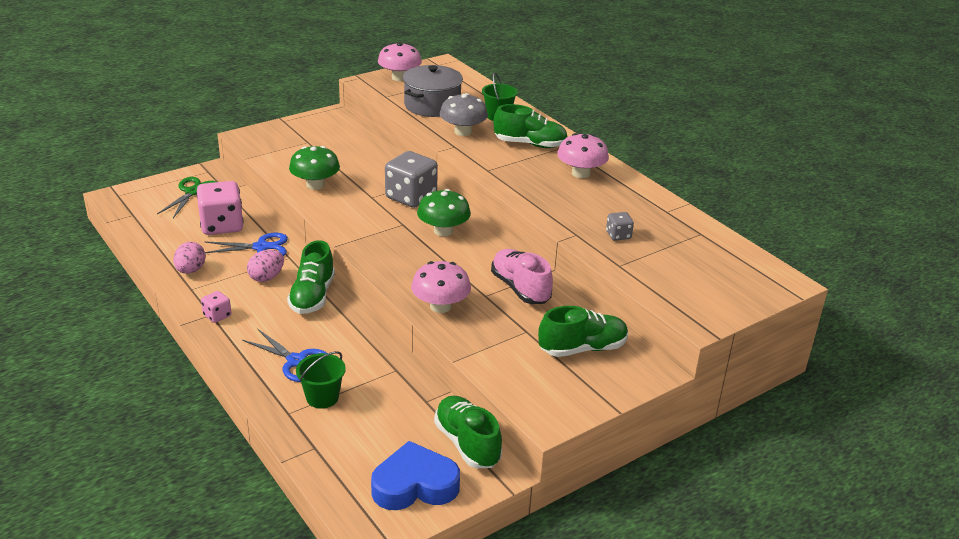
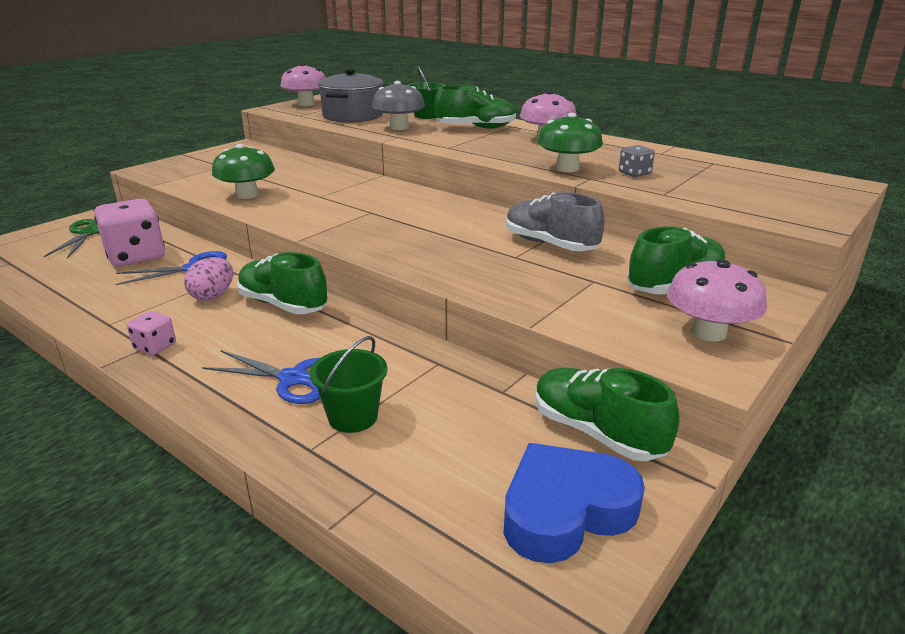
camera: 15 degrees left, 5 degrees down
(190, 270) = (103, 305): pink egg -> none
(312, 296) = (283, 305): green shoe -> green shoe turned 135 degrees clockwise
(411, 197) = (365, 191): grey dice -> none
(440, 306) = (469, 274): pink mushroom -> pink mushroom (708, 332)
(443, 231) = (421, 211): green mushroom -> green mushroom (567, 168)
(520, 288) = (550, 244): pink shoe -> grey shoe

